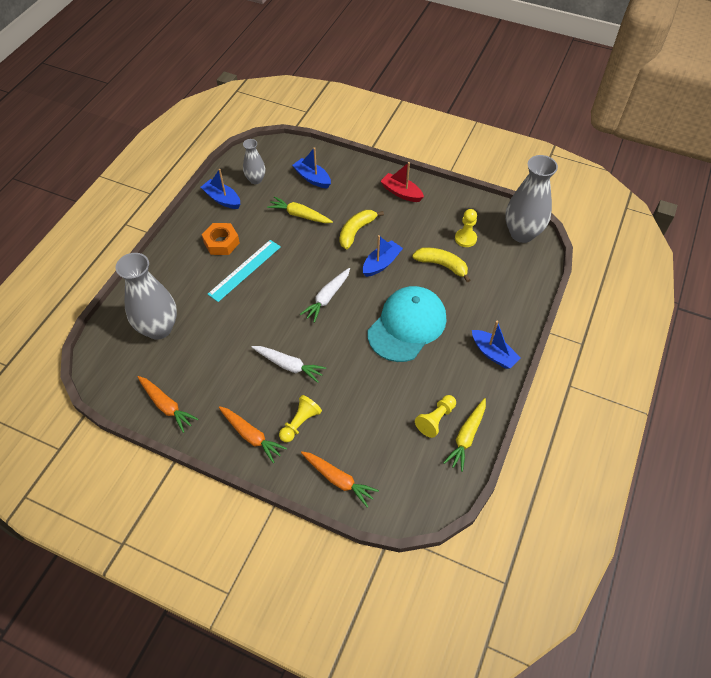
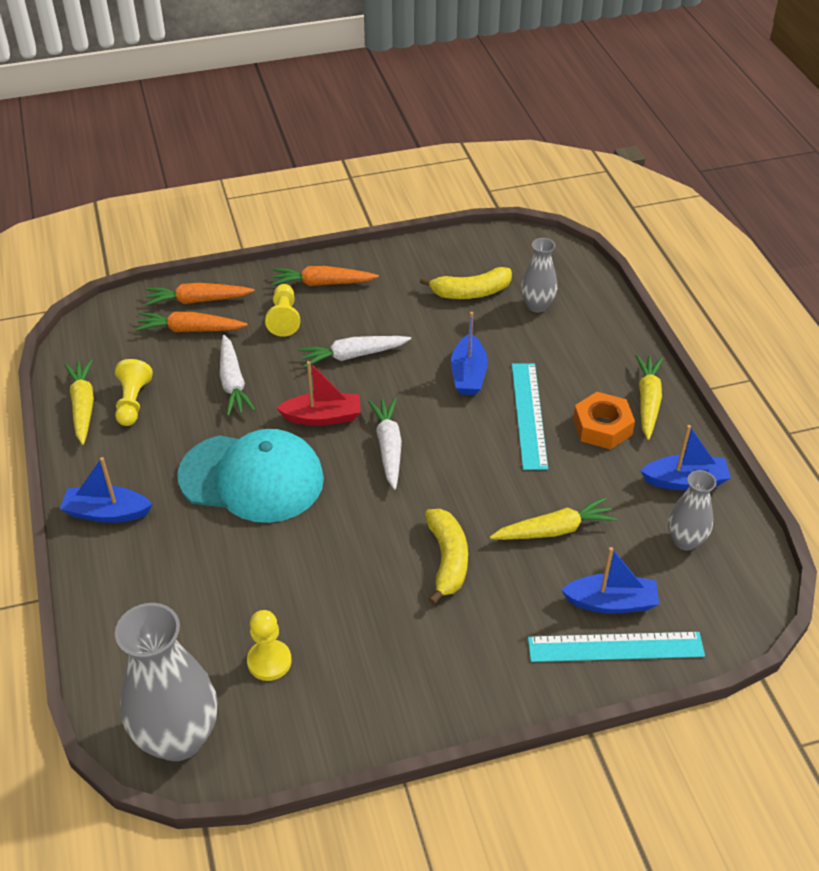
camera: 140 degrees right, 10 degrees down
(159, 328) = (537, 305): grey vase -> grey vase, size x0.54
(166, 406) = (435, 258): orange carrot -> orange carrot (190, 330)
(185, 240) = (648, 401): none -> yellow carrot
(329, 165) = (615, 647): none -> turquoise ruler
(369, 394) = (233, 382): none -> white carrot
(381, 263) = (363, 536): blue boat -> blue boat (468, 374)
(401, 193) = (447, 676): red boat -> red boat (323, 417)
(407, 325) = (252, 478): turquoise cap -> turquoise cap turned 75 degrees counterclockwise
(442, 265) = (271, 590): yellow banana -> yellow banana (471, 292)

